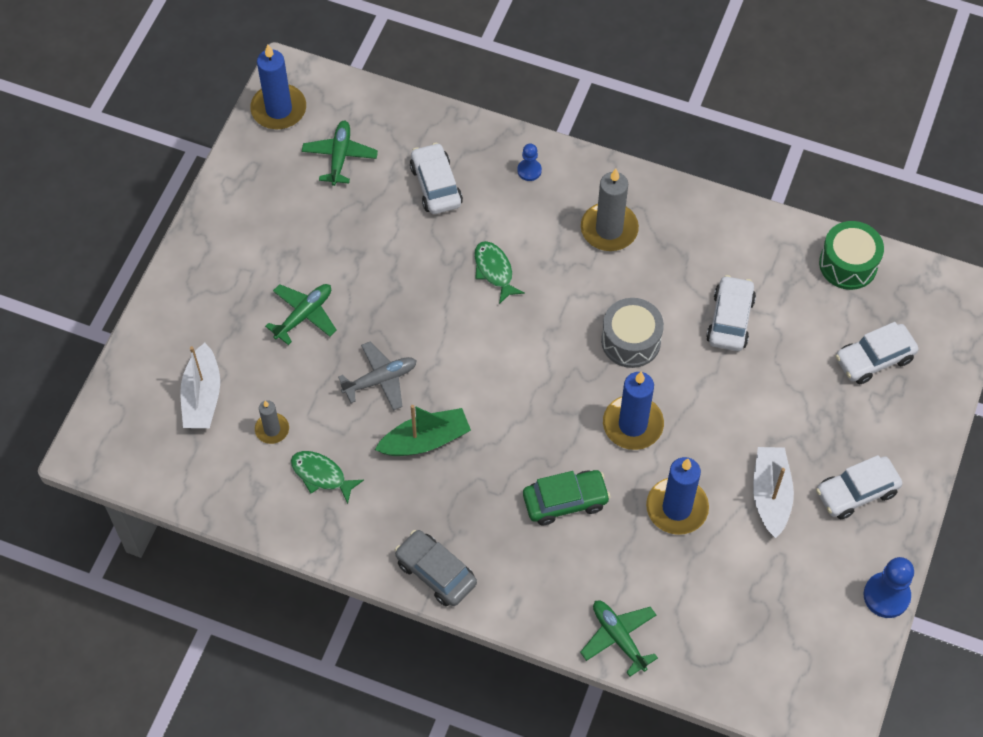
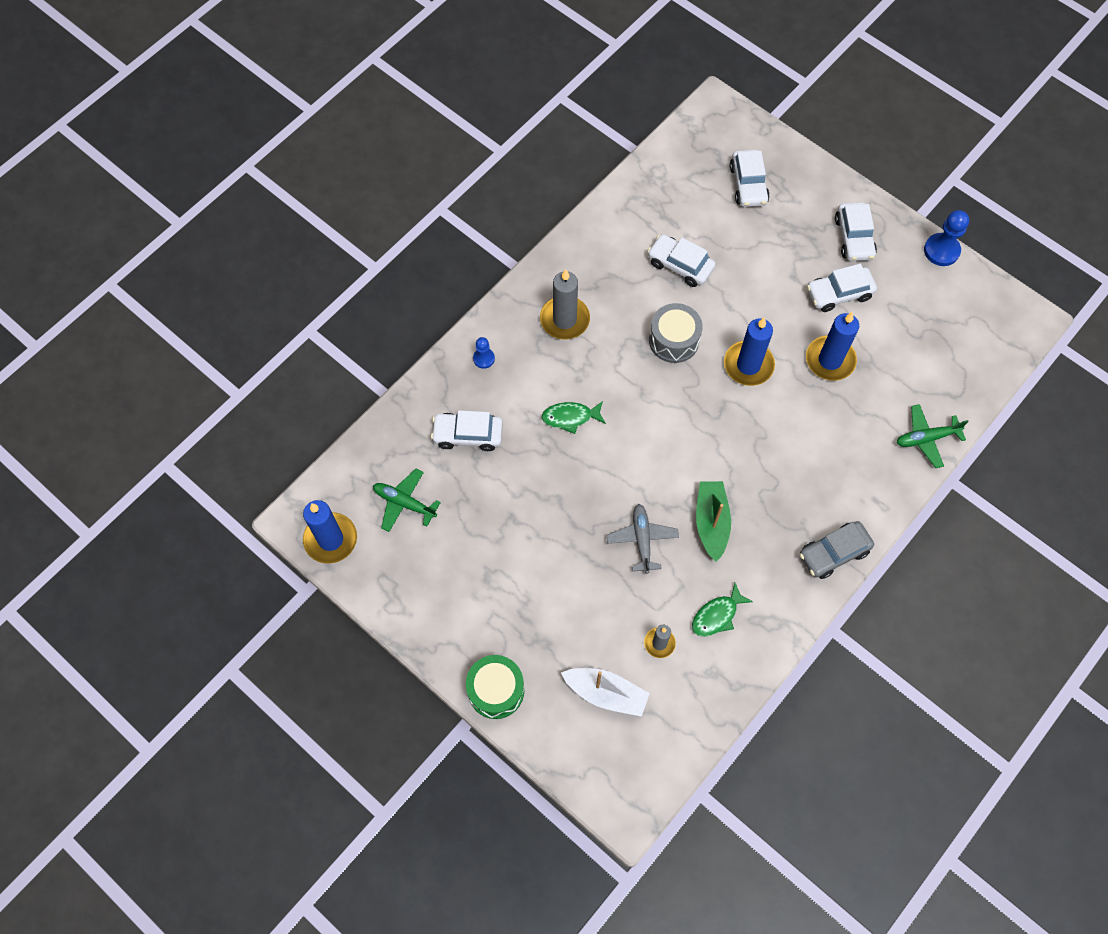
camera: 70 degrees left, 5 degrees up
(304, 315) = (555, 582): green plane -> none
(565, 501) = (800, 436): green car -> none
(770, 495) = (839, 293): white boat -> white car
(848, 264) = (661, 170): green drum -> green drum (496, 690)

